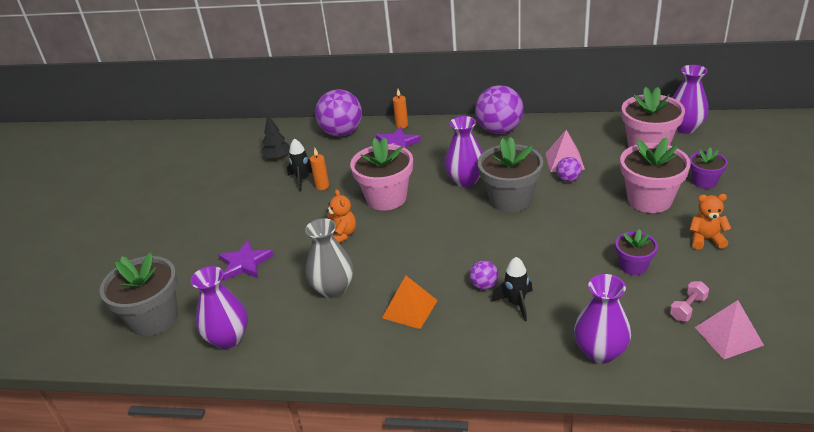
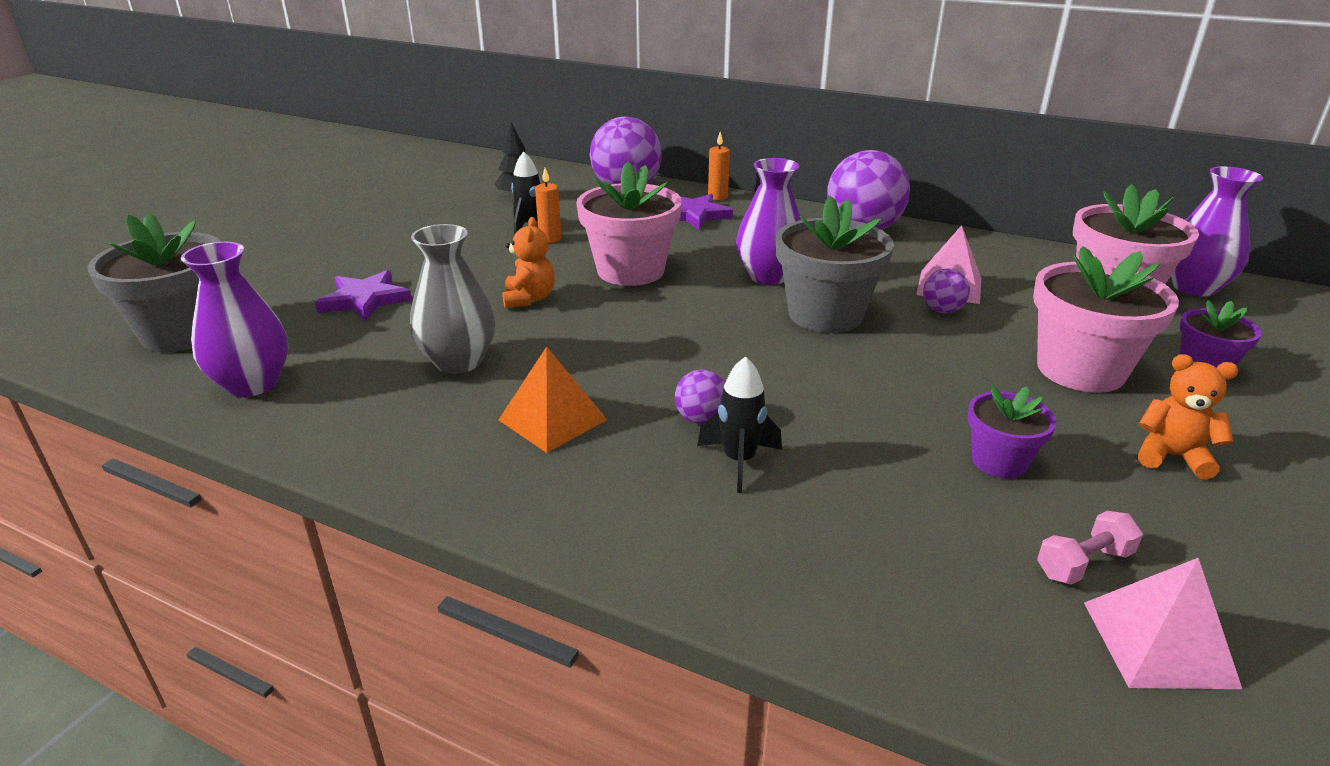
camera: 15 degrees right, 5 degrees down
(600, 352) = (854, 588): purple vase -> none

